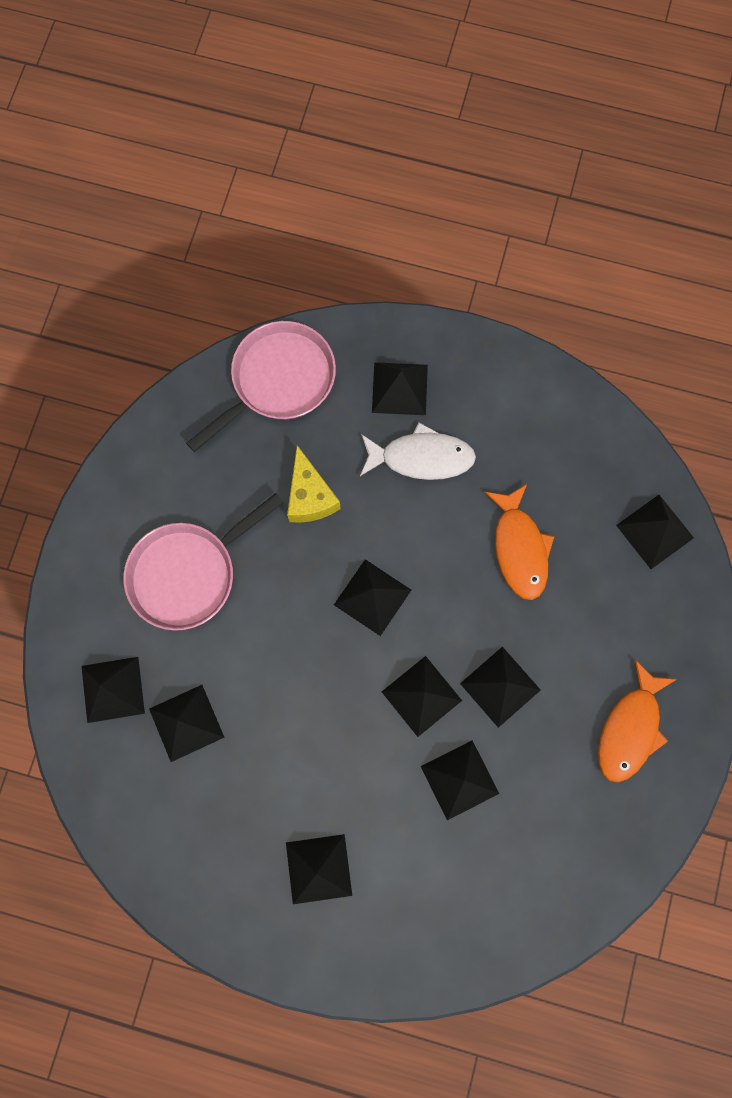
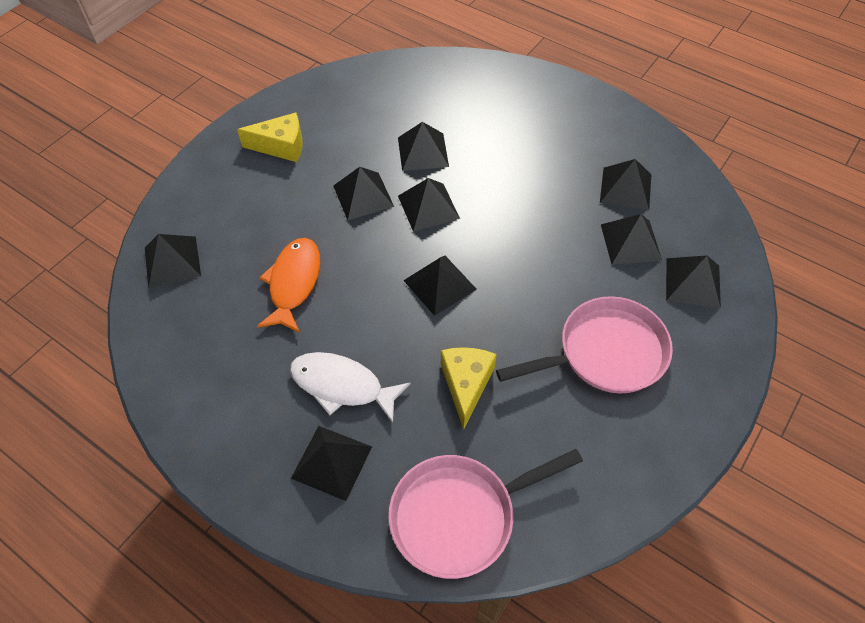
camera: 160 degrees left, 20 degrees down
(318, 868) = (548, 132): black pyramid -> black pyramid (625, 188)
(630, 729) = (281, 146): orange fish -> yellow cheese

